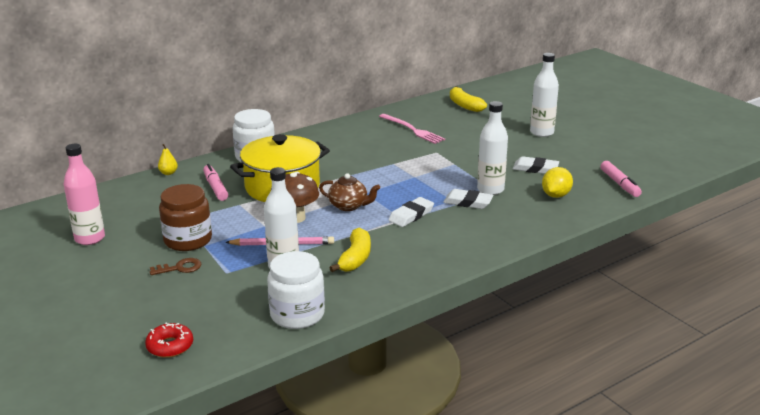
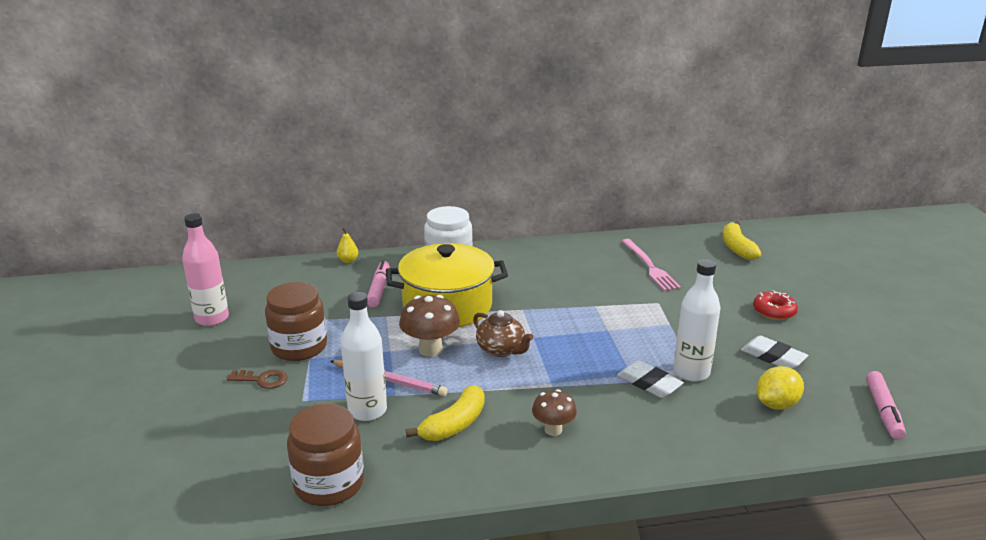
camera: 25 degrees right, 0 degrees up
(170, 346) = (167, 480): red donut -> red donut (774, 311)
(297, 314) = (329, 483): white jar -> brown jar
(411, 215) = (565, 382): white eraser -> none
(426, 244) = (553, 430): none -> brown mushroom
(541, 132) = (815, 306): white bottle -> none

